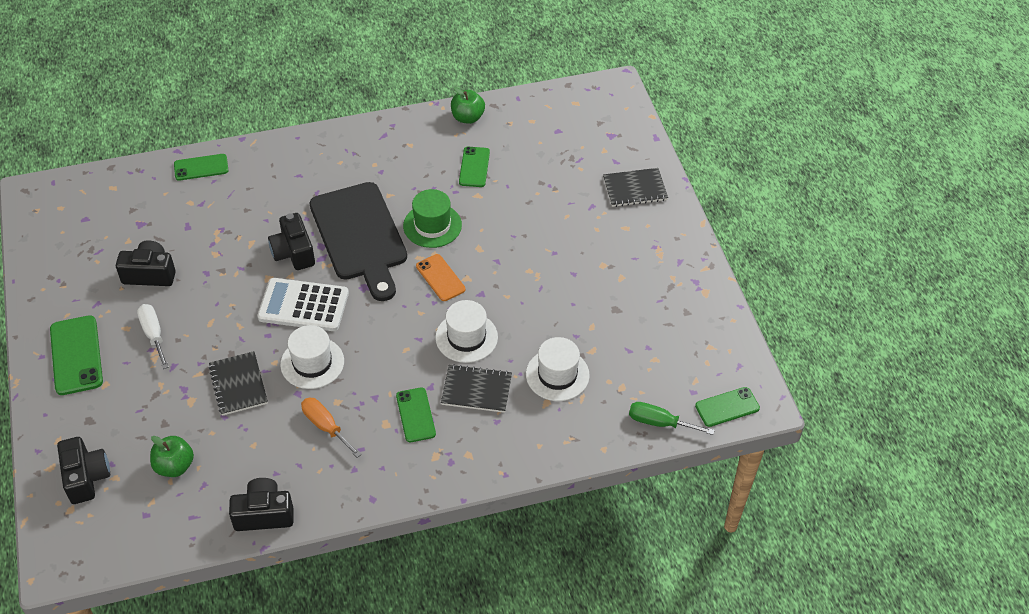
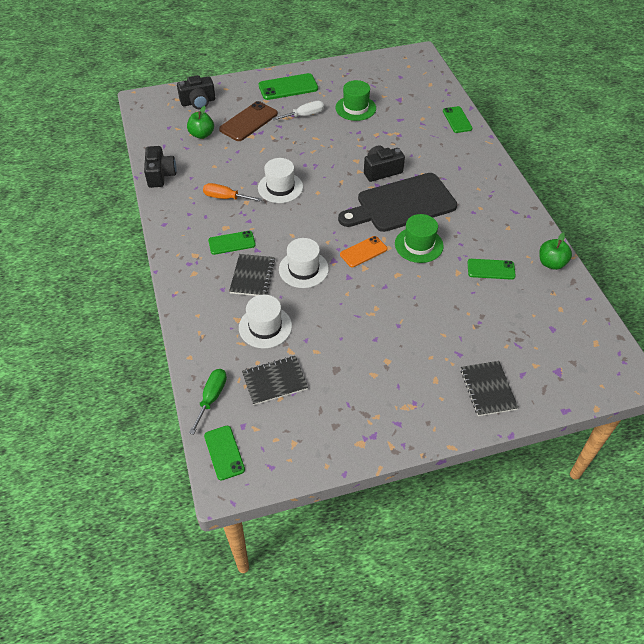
camera: 90 degrees right, 0 degrees up
(150, 274) = (355, 108): black camera -> green hat
(154, 405) = (248, 122): none -> brown phone
(238, 384) = (263, 155): black notebook -> black notebook (274, 381)
(303, 305) = (331, 179): white calculator -> none
(325, 426) = (225, 198): orange screwdriver -> orange screwdriver turned 120 degrees counterclockwise

